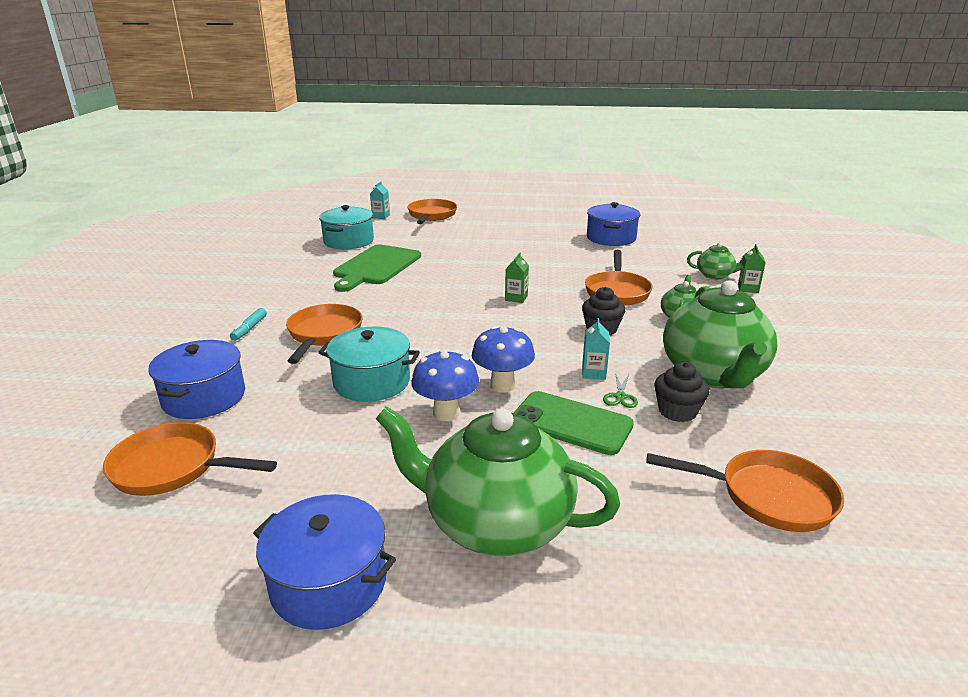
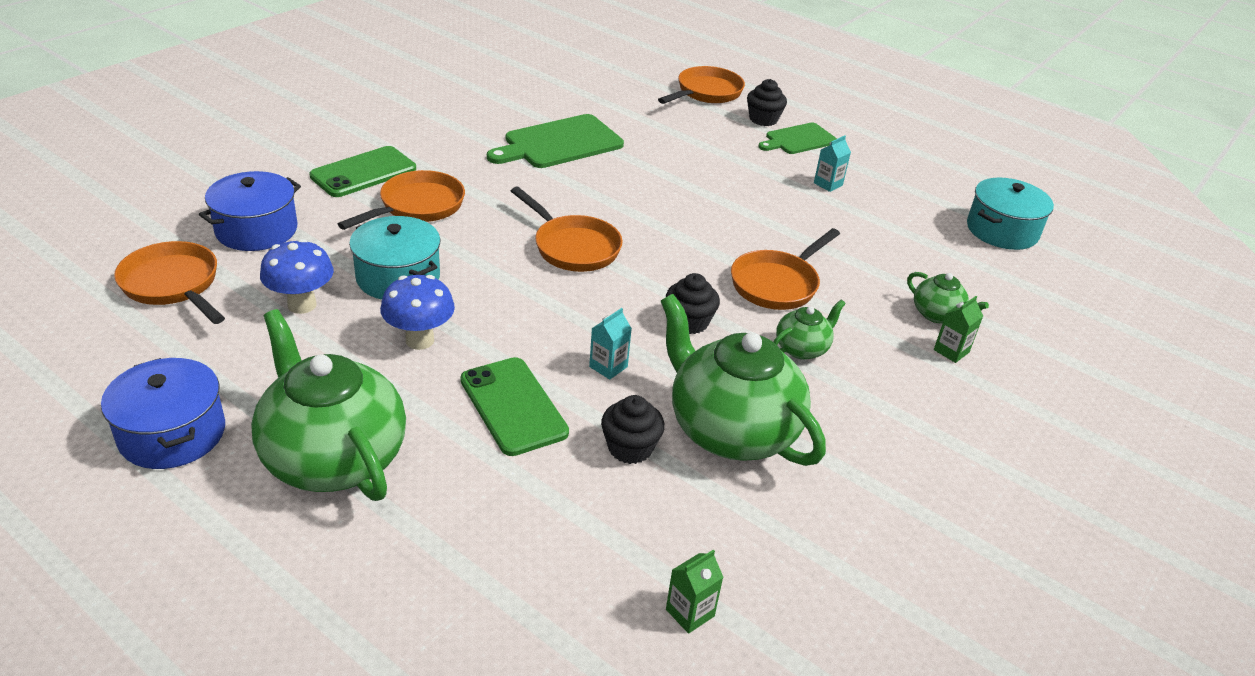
camera: 30 degrees right, 10 degrees up
(249, 329) = (363, 172): turquoise marker -> green phone
(348, 241) = (572, 98): turquoise pot -> turquoise pot (1002, 230)
(381, 216) = (647, 74): turquoise carton -> turquoise carton (828, 184)
(484, 218) = (763, 119): none -> black cupcake
(502, 385) = (503, 337): blue mushroom -> blue mushroom (302, 305)
(516, 298) = (652, 244): green carton -> green carton (690, 613)
(519, 222) = (798, 140): none -> green cutting board
(611, 238) = (882, 207): blue pot -> none
(620, 397) = (597, 404): green scissors -> none
(713, 374) = (730, 430): green teapot -> green teapot turned 105 degrees clockwise
(768, 496) = (587, 570): orange pan -> orange pan (573, 247)

